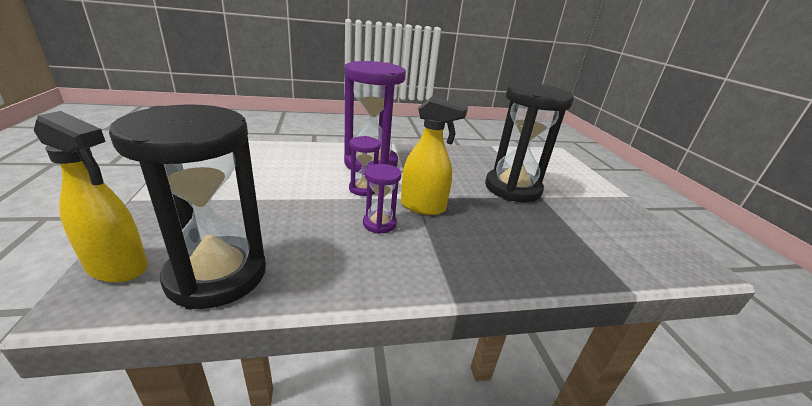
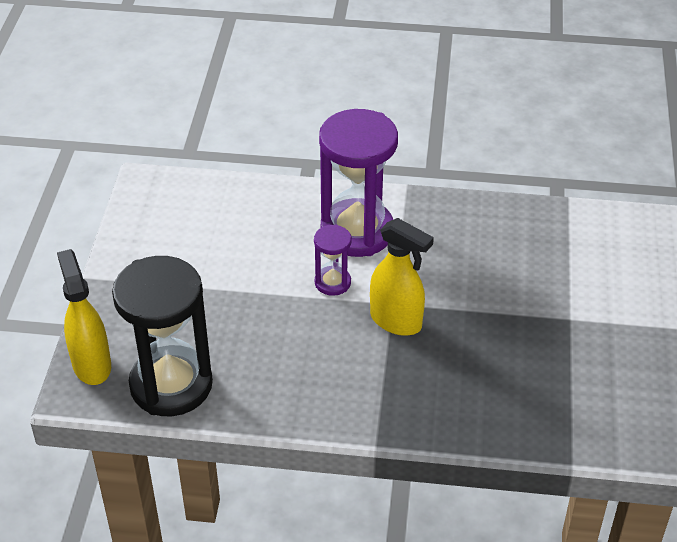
camera: 20 degrees right, 15 degrees up
(118, 267) = (91, 365): yellow spray bottle -> yellow spray bottle turned 150 degrees counterclockwise
(379, 224) = (335, 342): purple hourglass -> none
(512, 188) = (537, 300): black hourglass -> none

